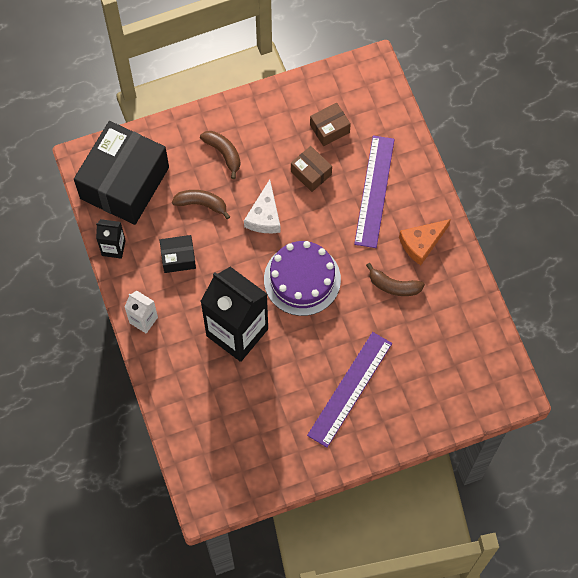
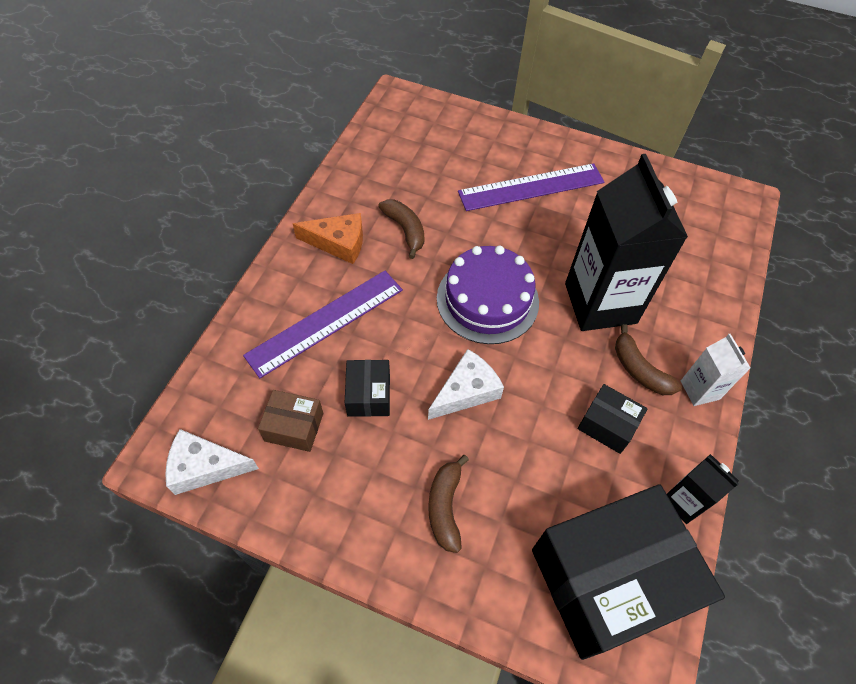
camera: 140 degrees left, 10 degrees down
(201, 204) = (528, 465): brown banana -> brown banana (639, 370)
(311, 173) = (369, 395): brown box -> black box
(349, 80) = (205, 467): none -> white cheese

